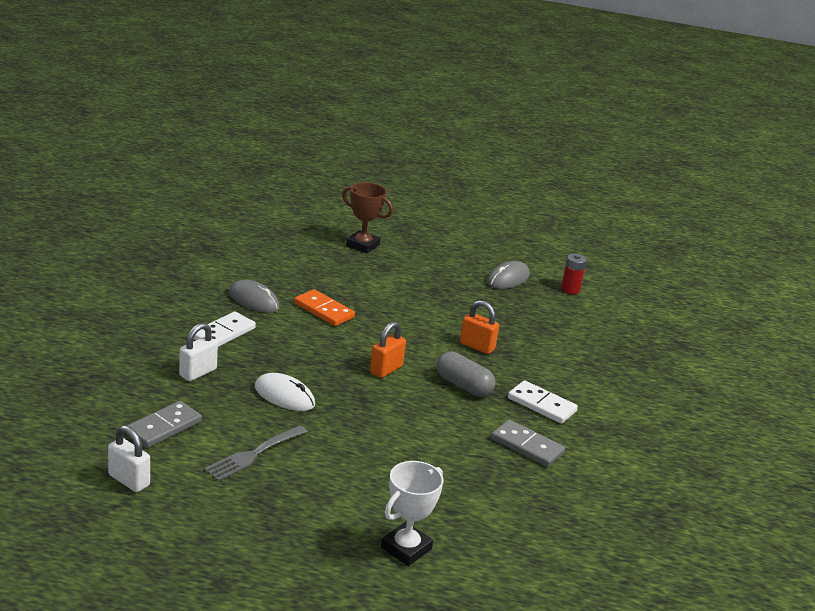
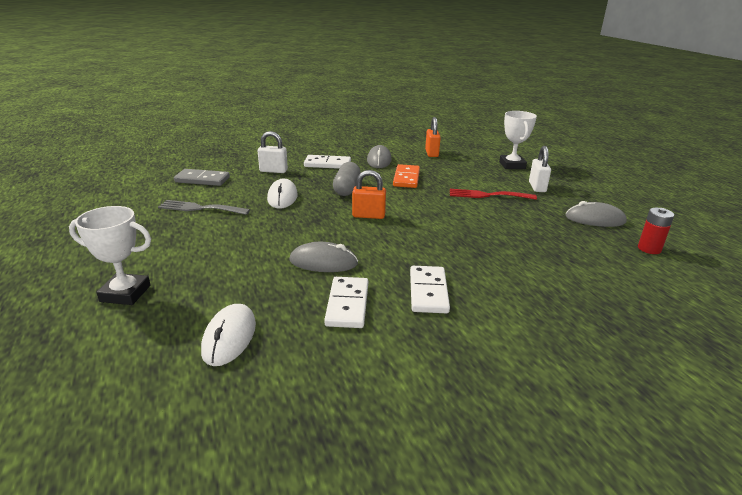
camera: 60 degrees right, 0 degrees up
(129, 480) = (136, 188): white padlock -> white padlock (537, 187)
(362, 245) = (512, 165): brown trophy -> white trophy
(412, 294) = (487, 195): none -> red fork
(451, 429) = (323, 262): none -> grey mouse
(463, 385) = (397, 248): grey capsule -> grey capsule (347, 189)
(477, 346) = (465, 237): orange padlock -> orange padlock (431, 153)
(524, 514) = (229, 337): none -> white mouse
(527, 446) = (347, 304): grey domino -> white domino

